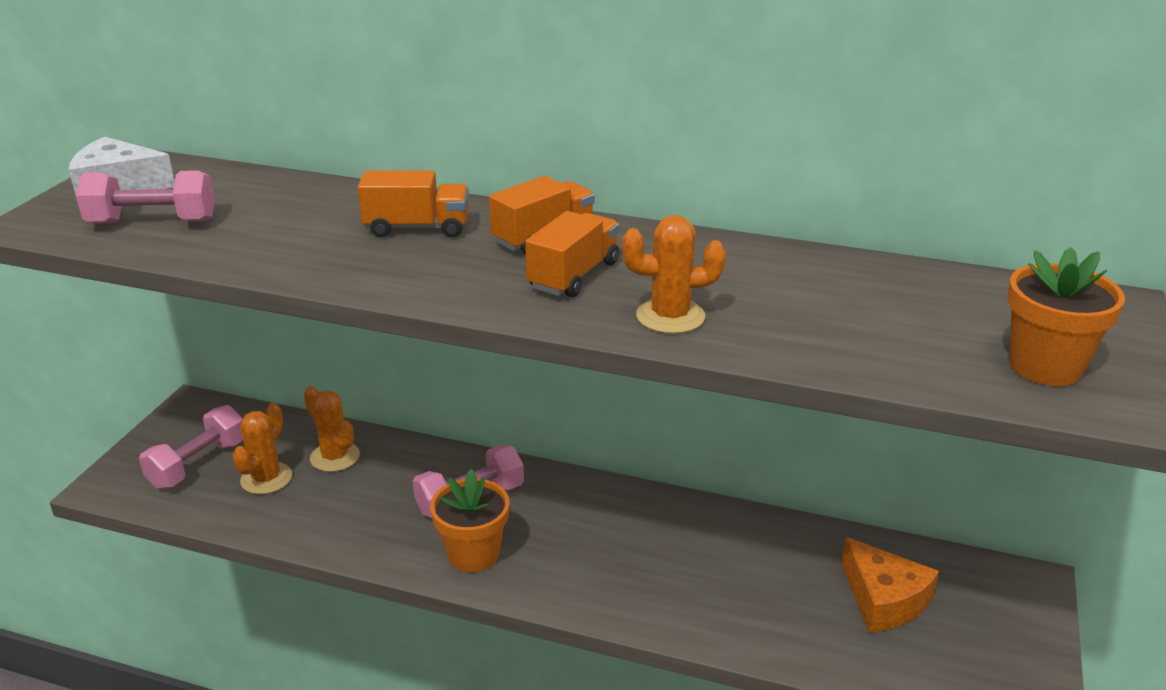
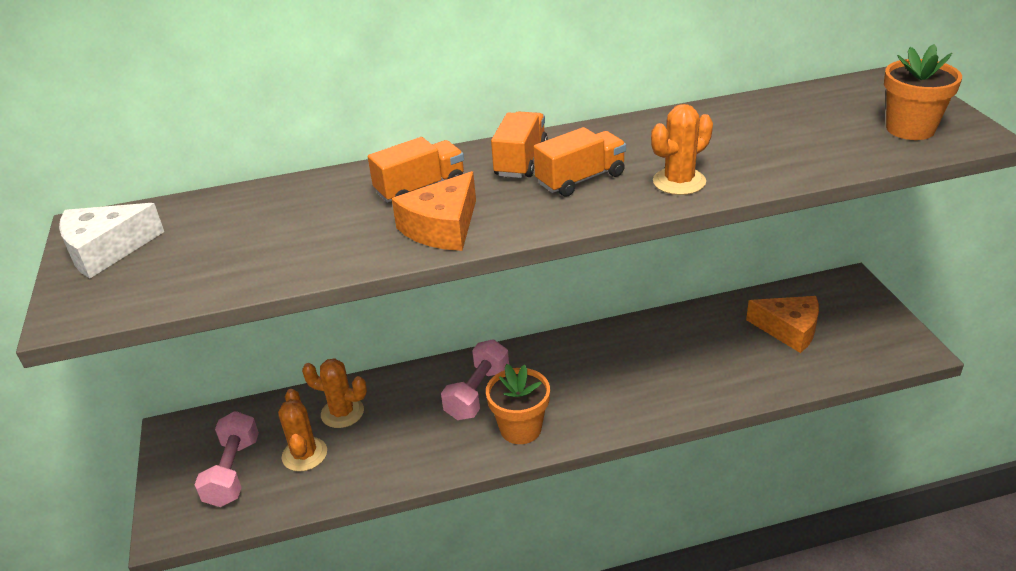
camera: 30 degrees left, 5 degrees up
(152, 222) = (190, 266): pink dumbbell -> none
(383, 269) = (442, 227): none -> orange cheese
(574, 275) = (580, 179): orange truck -> orange truck turned 60 degrees clockwise

